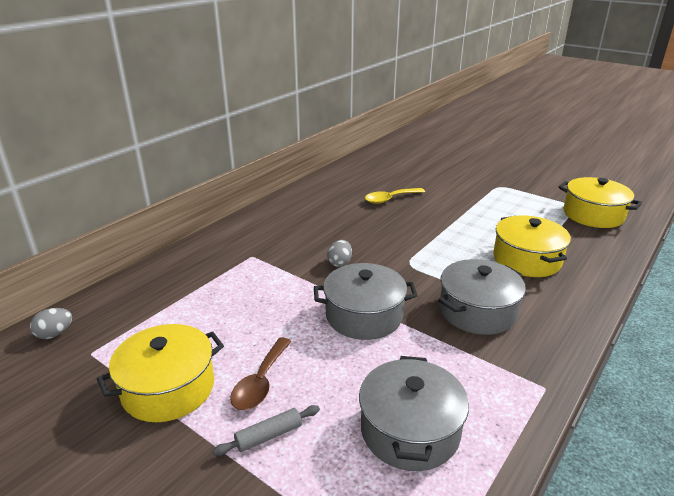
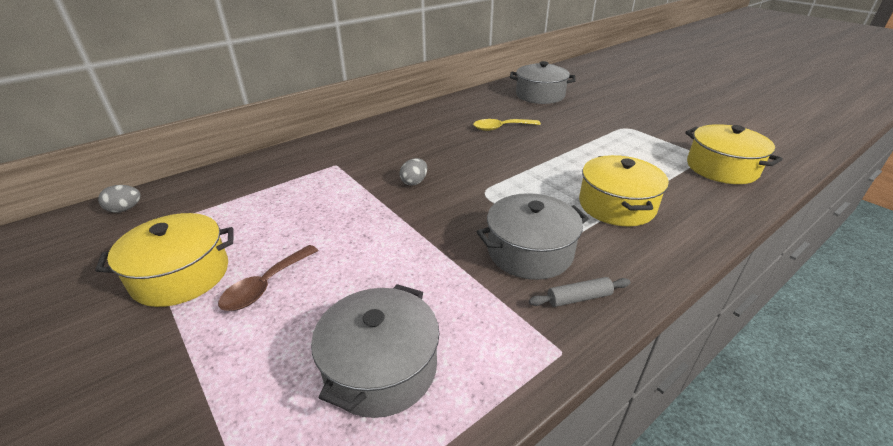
camera: 15 degrees right, 5 degrees up
(269, 436) = (238, 341): grey rolling pin -> grey rolling pin (579, 298)
(364, 316) = (406, 237): grey pot -> grey pot (540, 95)

